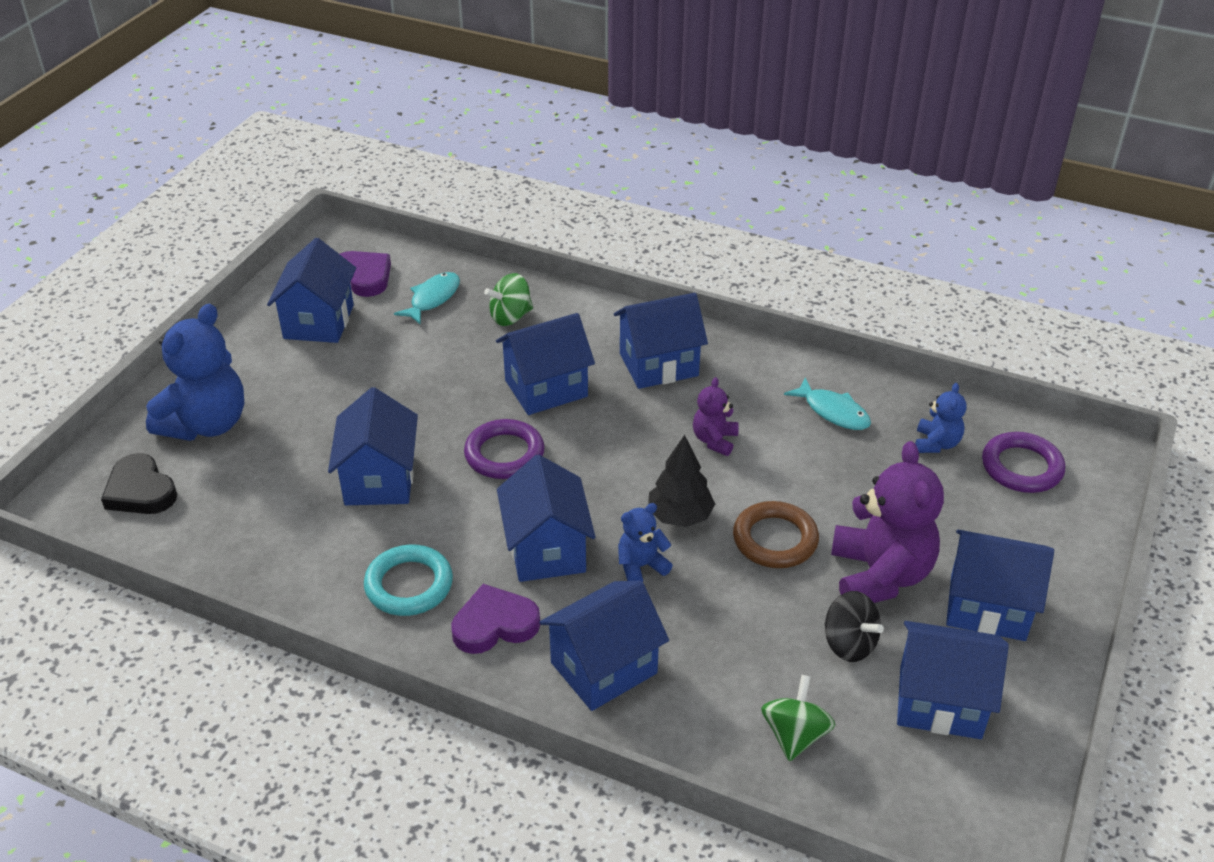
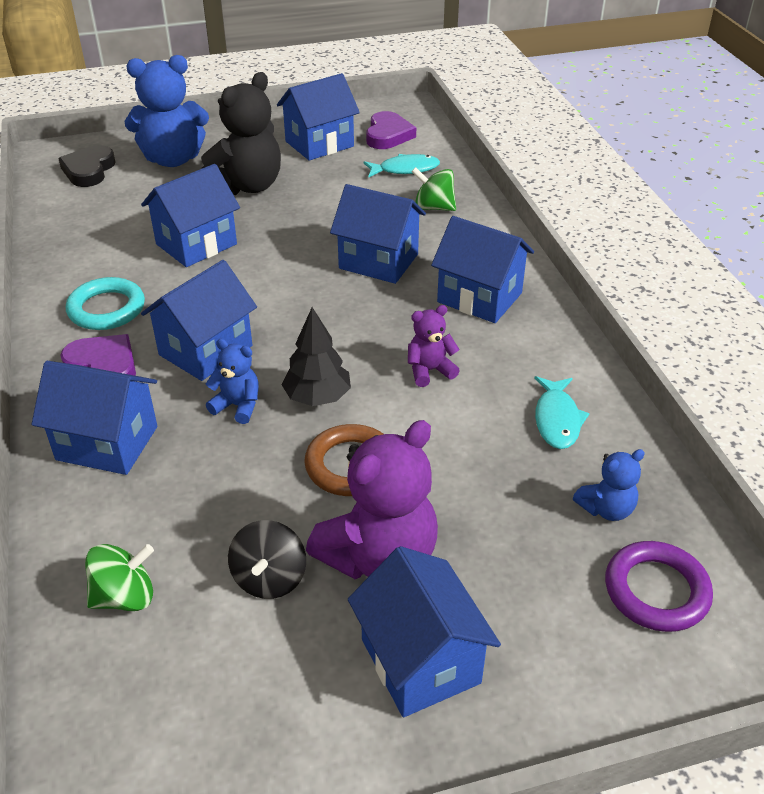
camera: 50 degrees right, 0 degrees up
(326, 401) = (247, 186): none -> black teddy bear
(504, 454) = (284, 280): purple ring -> none
(940, 702) = (253, 685): blue house -> none

